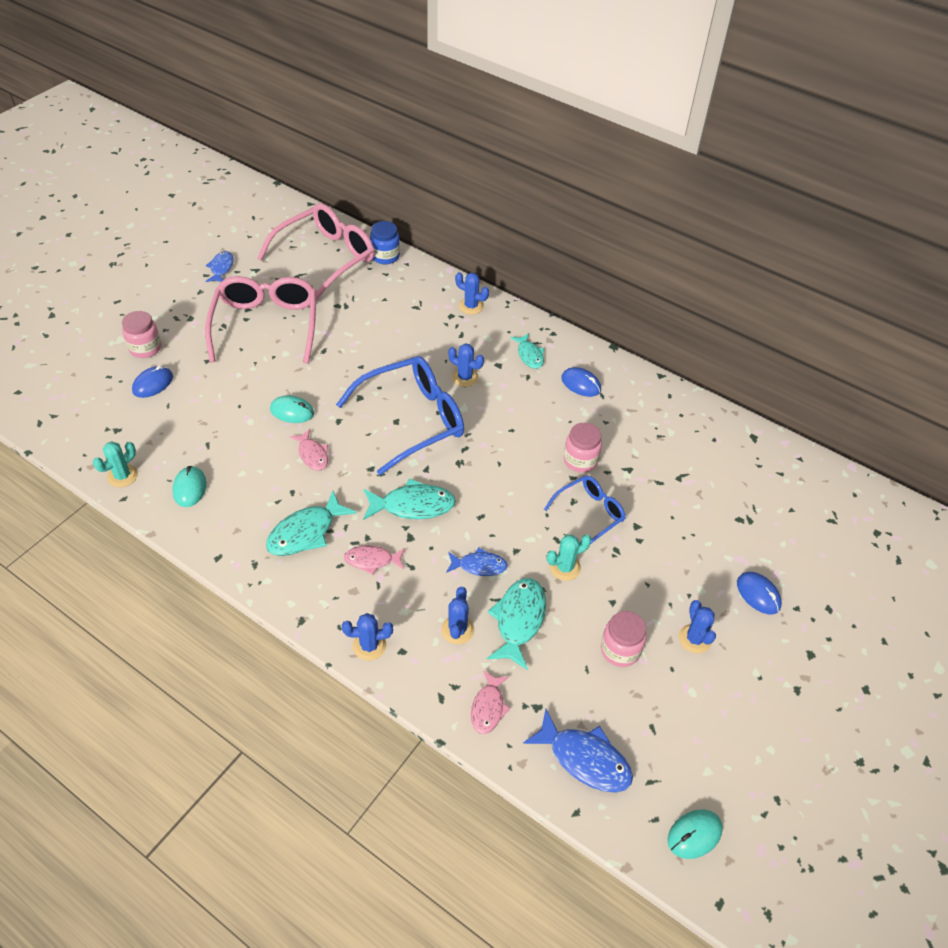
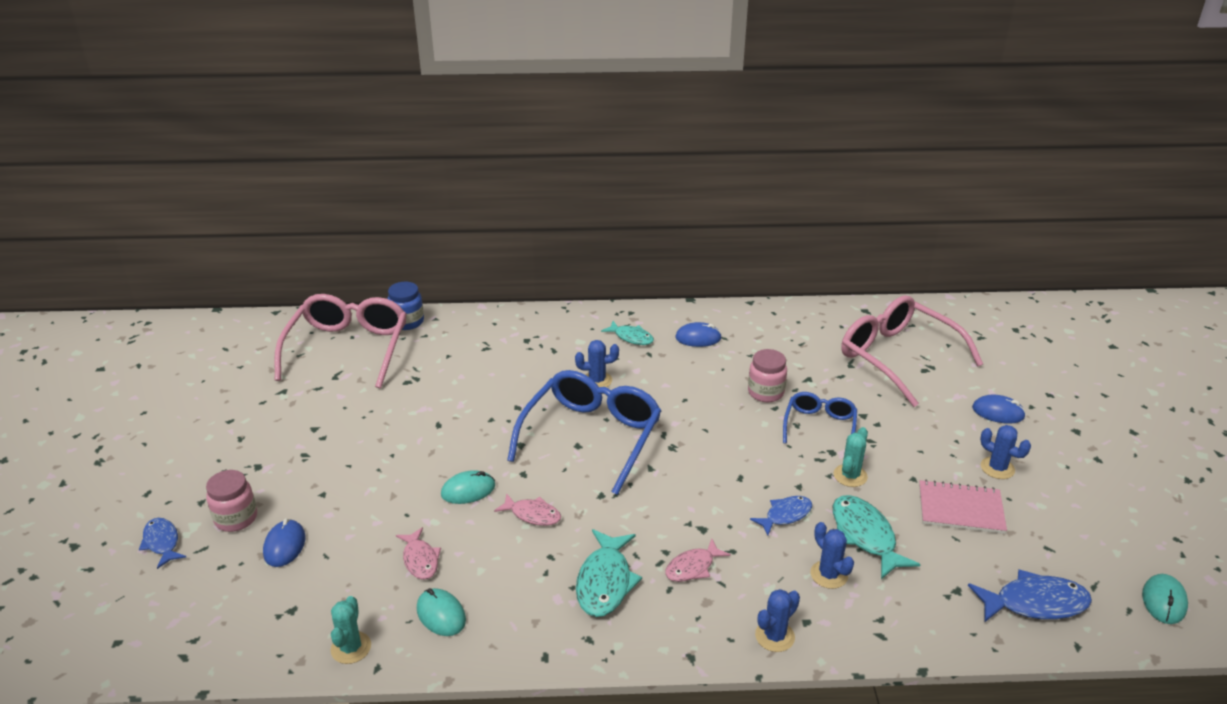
camera: 35 degrees left, 15 degrees down
(221, 268) = (241, 407): blue fish -> blue fish (162, 542)
(266, 325) = (352, 432): pink glasses -> pink glasses (897, 357)
(413, 505) = (674, 502): turquoise fish -> none
(471, 306) = (536, 325): blue cactus -> none
(488, 707) = (924, 616): pink fish -> pink fish (420, 560)
(620, 650) = (960, 509): pink jar -> pink notebook

